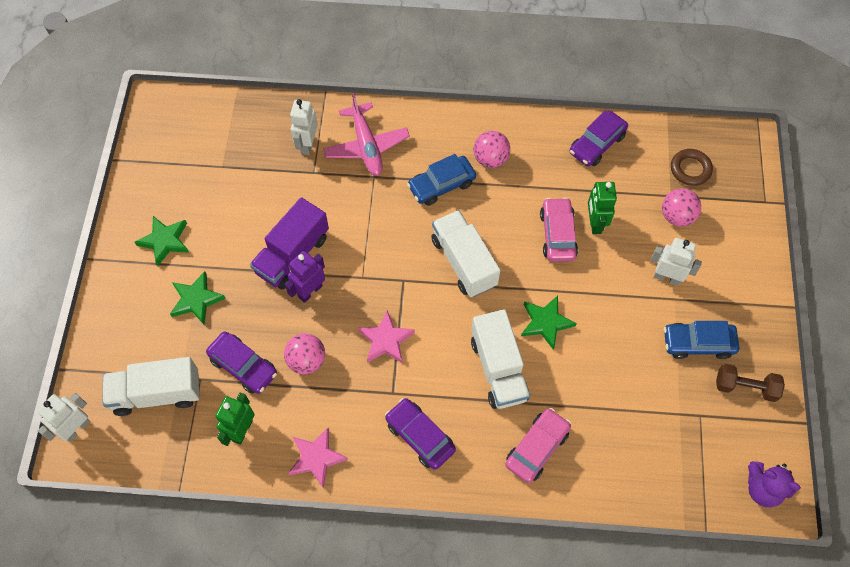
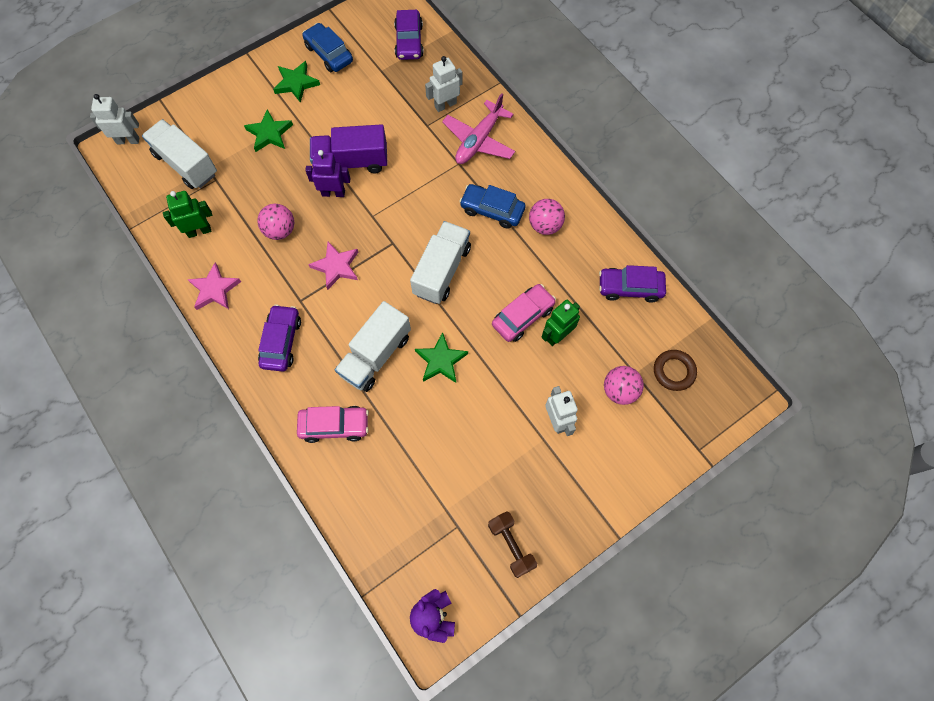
camera: 50 degrees right, 5 degrees up
(243, 366) = (245, 197): purple car -> purple car (409, 41)
(698, 343) = (518, 483): blue car -> blue car (329, 54)

